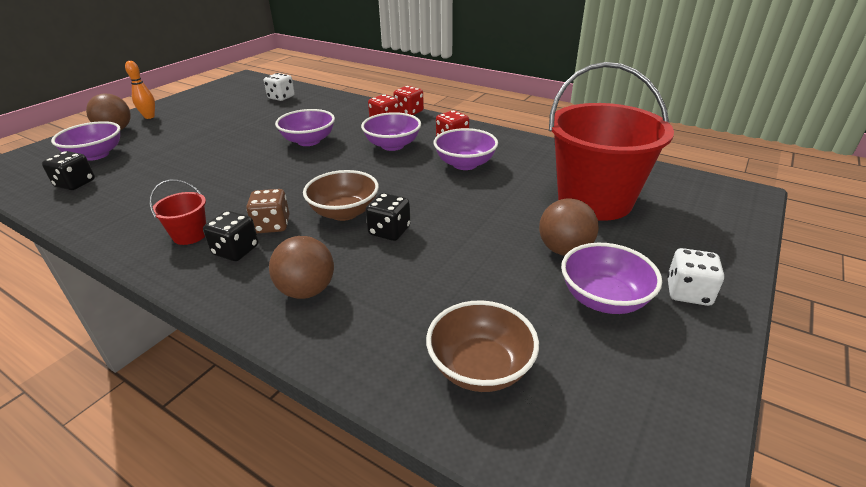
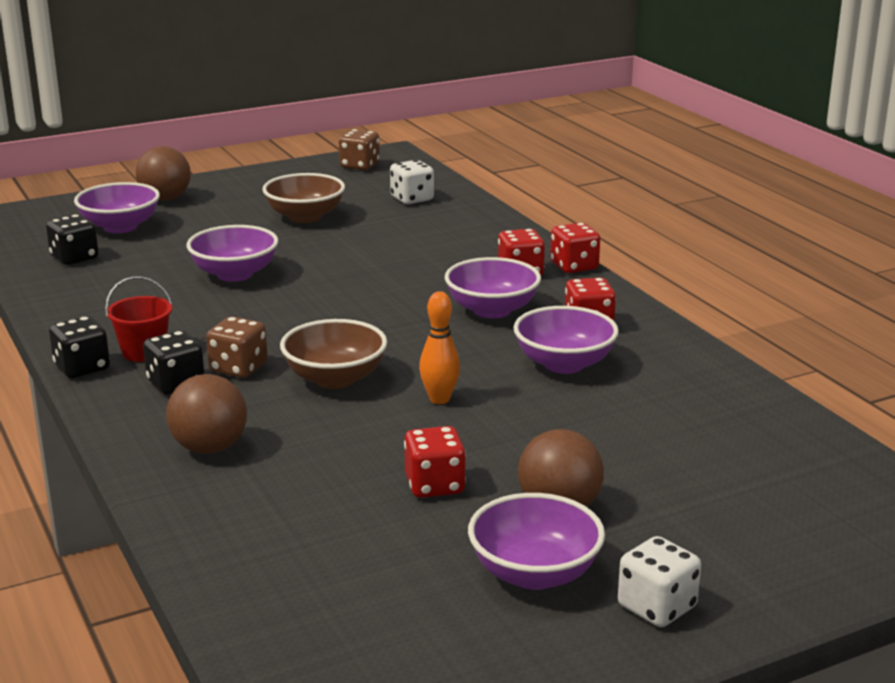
camera: 30 degrees right, 10 degrees down
(149, 117) = (218, 189): orange bowling pin -> orange bowling pin (439, 399)
(231, 86) = (359, 166): none -> brown dice
(308, 141) = (385, 274): purple bowl -> purple bowl (234, 274)
(389, 231) = (365, 417): black dice -> black dice (82, 368)
(480, 367) = (308, 579): brown bowl -> brown bowl (305, 217)
(481, 262) = (434, 485): none -> red dice
(594, 200) = (690, 466): red bucket -> none

